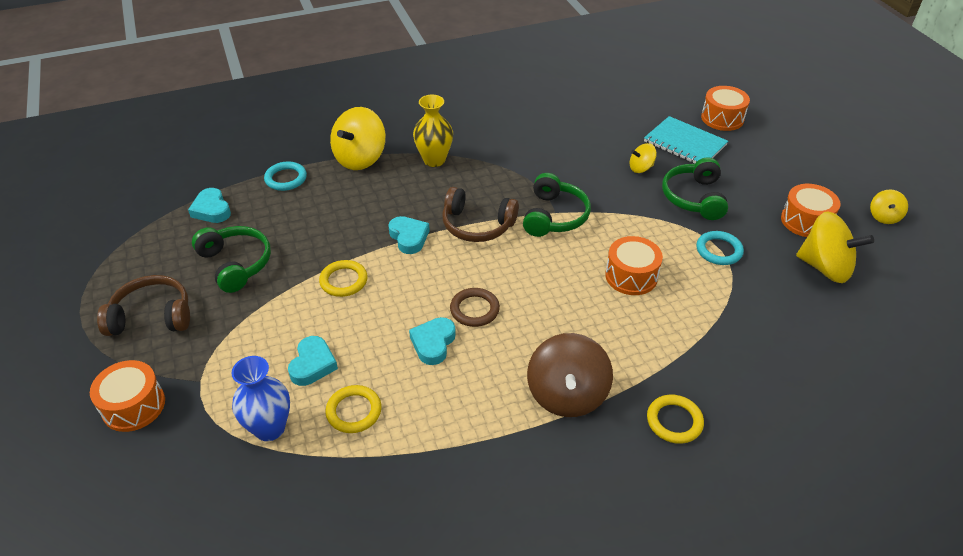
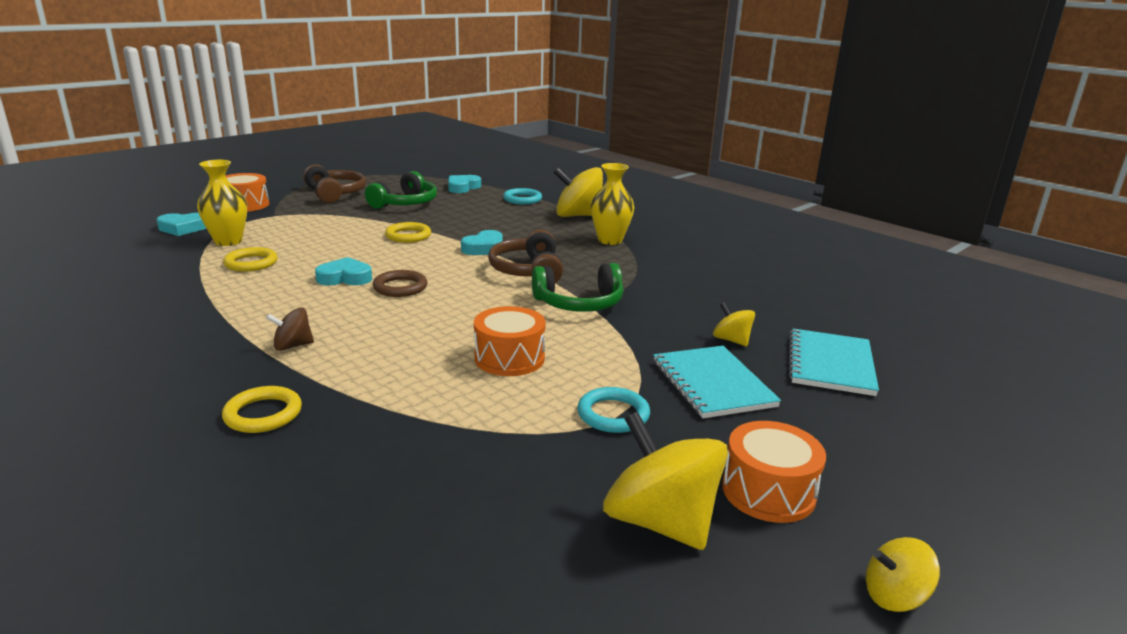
camera: 65 degrees right, 20 degrees down
(269, 428) = (228, 241): blue vase -> yellow vase
(313, 364) = (302, 242): turquoise heart -> turquoise heart (183, 228)
(567, 395) = (292, 346): brown spinning top -> brown spinning top, size x0.51
(694, 198) = (712, 384): green headphones -> turquoise notebook
(722, 118) = (941, 387): orange drum -> none
(825, 267) = (660, 522): yellow spinning top -> yellow spinning top turned 135 degrees clockwise

